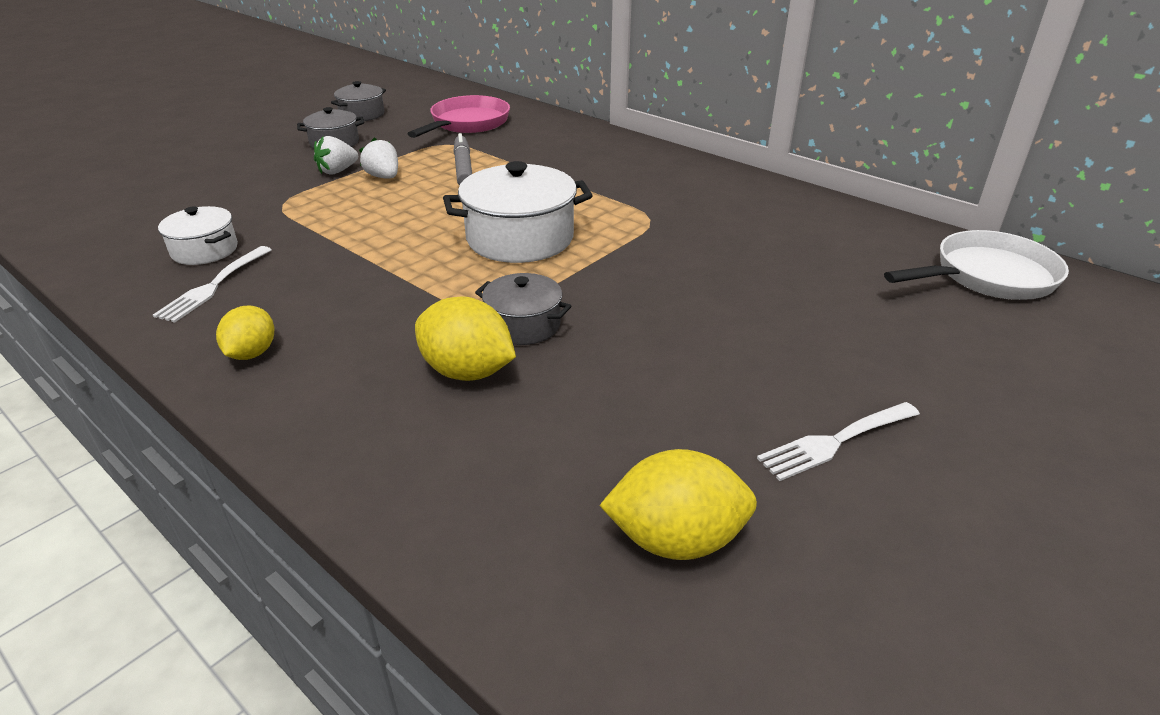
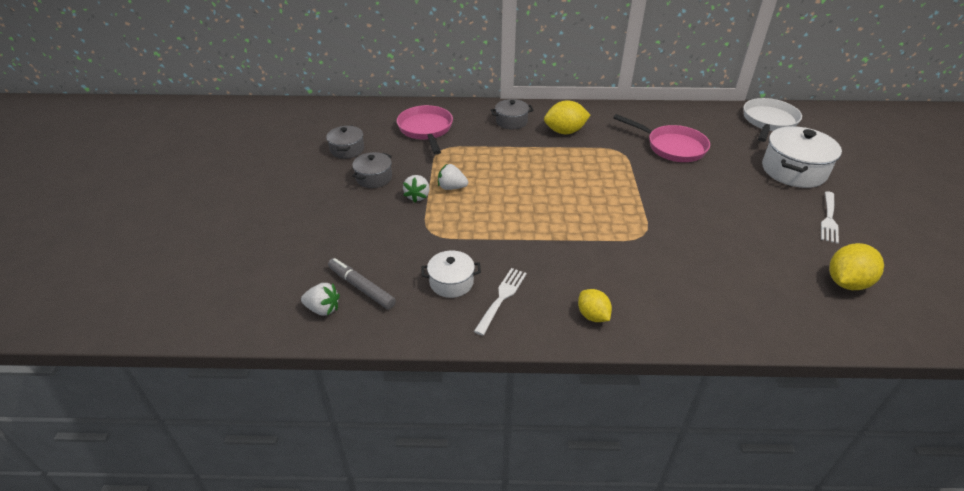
camera: 40 degrees left, 5 degrees up
(77, 218) = (323, 309): none -> white strawberry
(213, 286) = (501, 298): white fork -> white fork turned 135 degrees counterclockwise
(463, 168) = (482, 161): grey marker -> grey marker (361, 287)
(467, 371) = (687, 266): yellow lemon -> yellow lemon (565, 132)
(520, 238) = (587, 190): white pot -> white pot (793, 171)
(523, 325) = (668, 233): grey pot -> grey pot (511, 121)
(739, 243) = (672, 147): none -> pink pan

